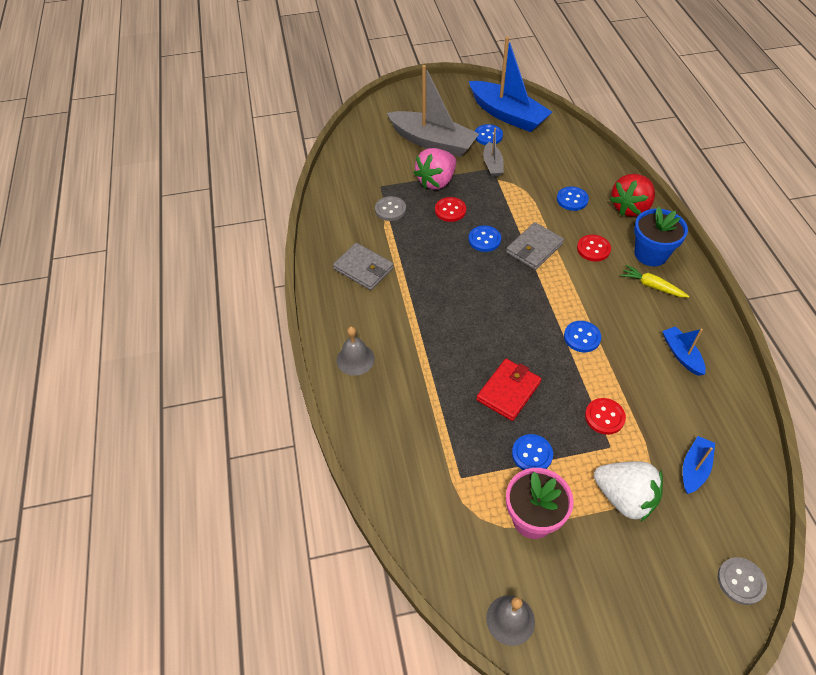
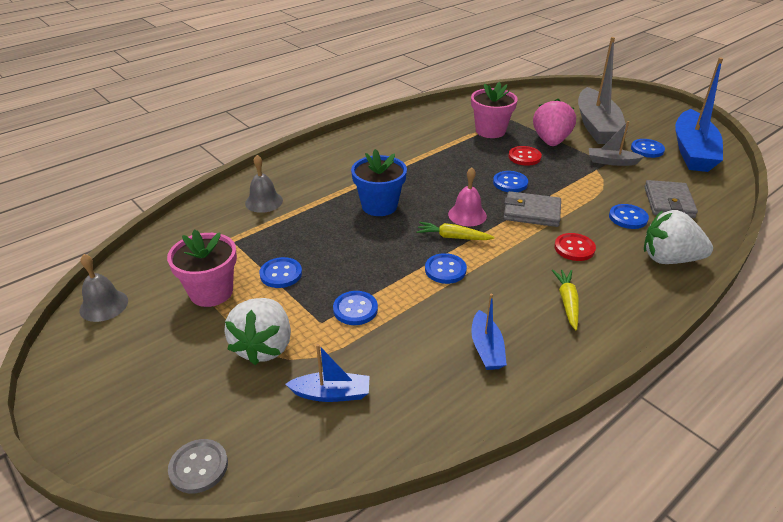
camera: 60 degrees right, 15 degrees down
(355, 359) = (318, 161): grey bell -> grey bell (264, 202)
(363, 268) = (413, 138): grey wallet -> grey wallet (668, 202)
(390, 209) = (490, 131): grey button -> pink flower pot
(436, 181) = (551, 141): pink strawberry -> pink strawberry turned 90 degrees clockwise
(492, 165) = (611, 162): grey boat -> grey boat turned 45 degrees clockwise
(508, 391) = (342, 242): red wallet -> none
(515, 289) = (467, 215): none -> pink bell
(541, 313) = (453, 237): none -> yellow carrot
(604, 417) = (355, 309): red button -> blue button
(630, 207) = (669, 259): red strawberry -> white strawberry
(650, 254) = (615, 290): blue flower pot -> blue flower pot (379, 206)
(681, 355) = (486, 348): blue boat -> blue boat turned 135 degrees clockwise

